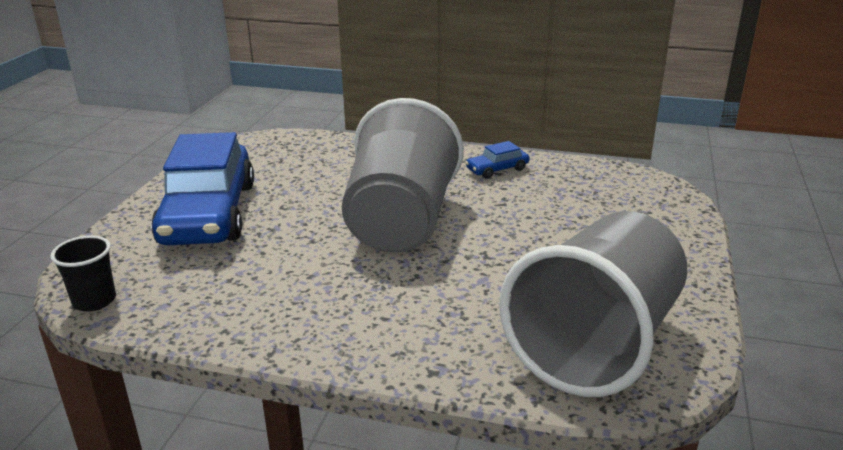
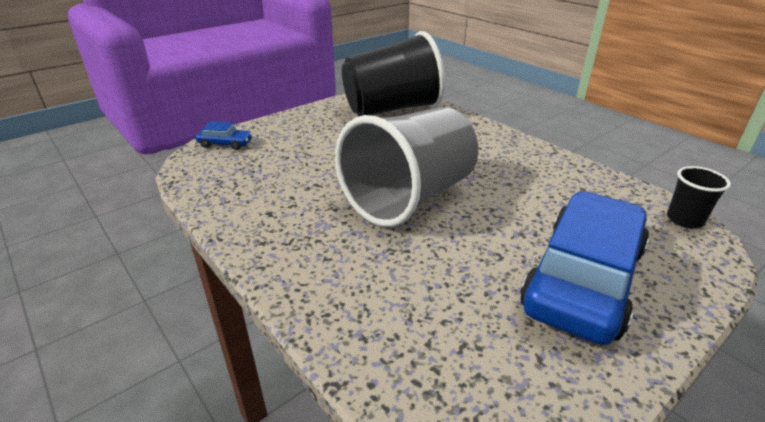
camera: 145 degrees left, 5 degrees up
(497, 169) = (264, 216): blue car -> blue car (225, 144)
(596, 344) = (392, 110): grey cup -> black cup

